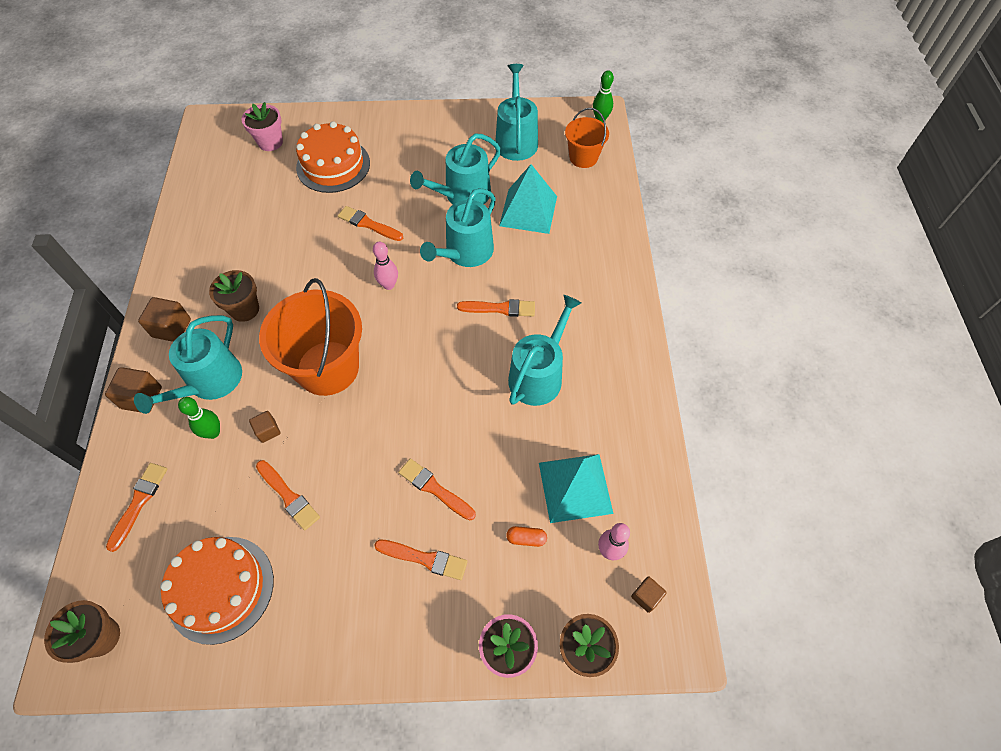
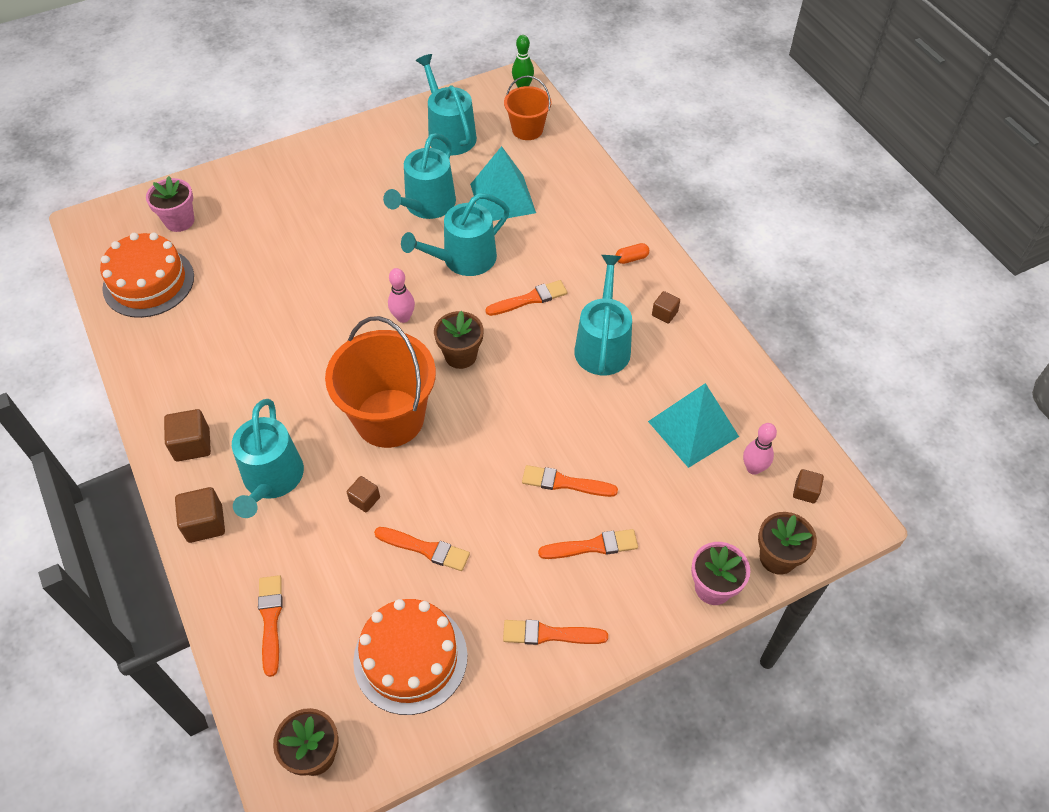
camera: 25 degrees left, 5 degrees down
(213, 432) = (307, 524): green bowling pin -> none
(244, 309) = (263, 396): brown flower pot -> brown flower pot (460, 355)
(333, 165) = (267, 221): orange cake -> orange cake (148, 282)
(368, 224) = (344, 267): orange brush -> orange brush (549, 634)
(465, 252) = (463, 259): turquoise watering can -> turquoise watering can turned 45 degrees clockwise
(526, 538) = (674, 489): orange capsule -> orange capsule (631, 258)
(610, 367) = (664, 313): none -> brown cube

